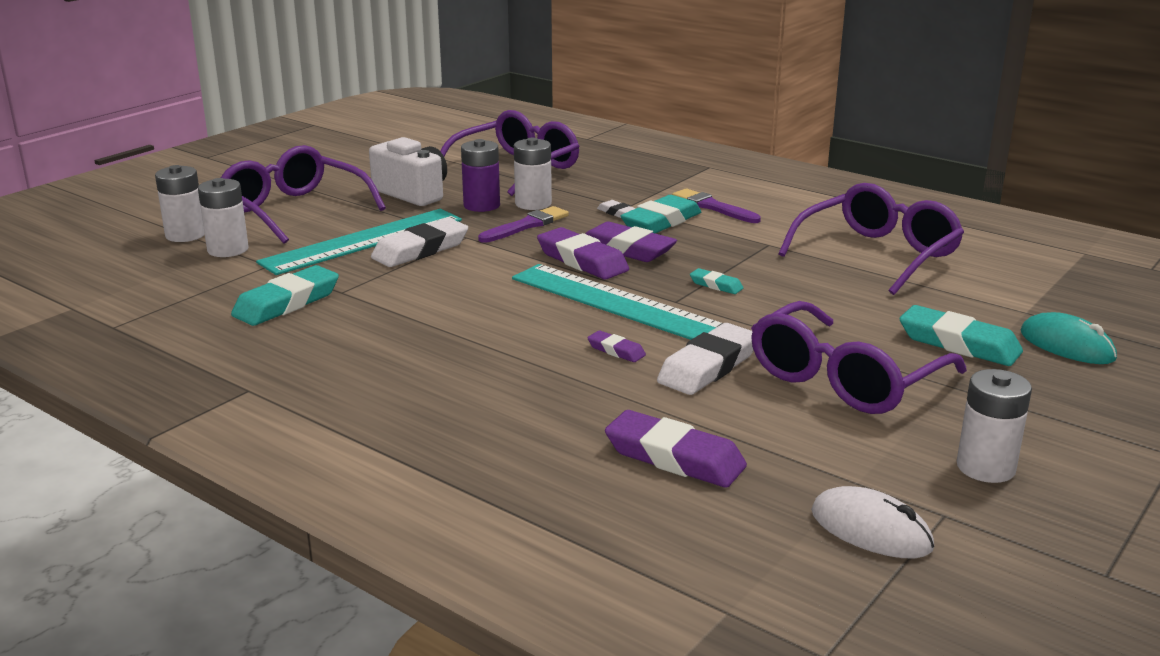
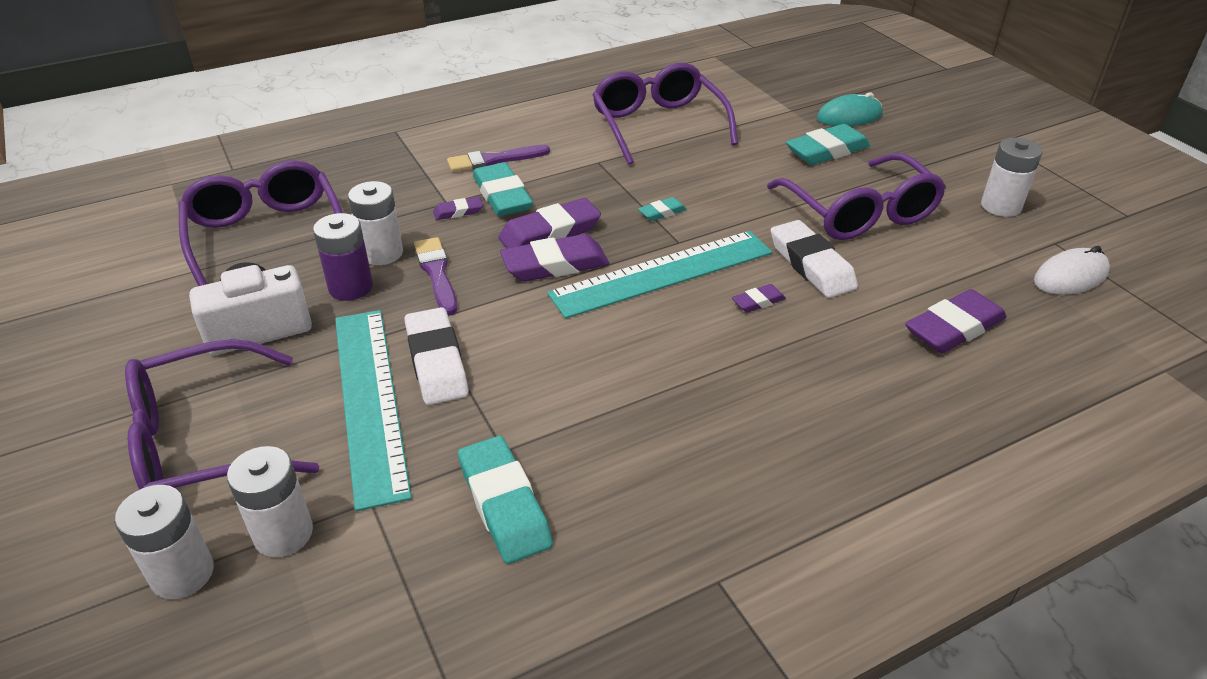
camera: 65 degrees left, 15 degrees up
(618, 213) = (458, 212): white eraser -> purple eraser

